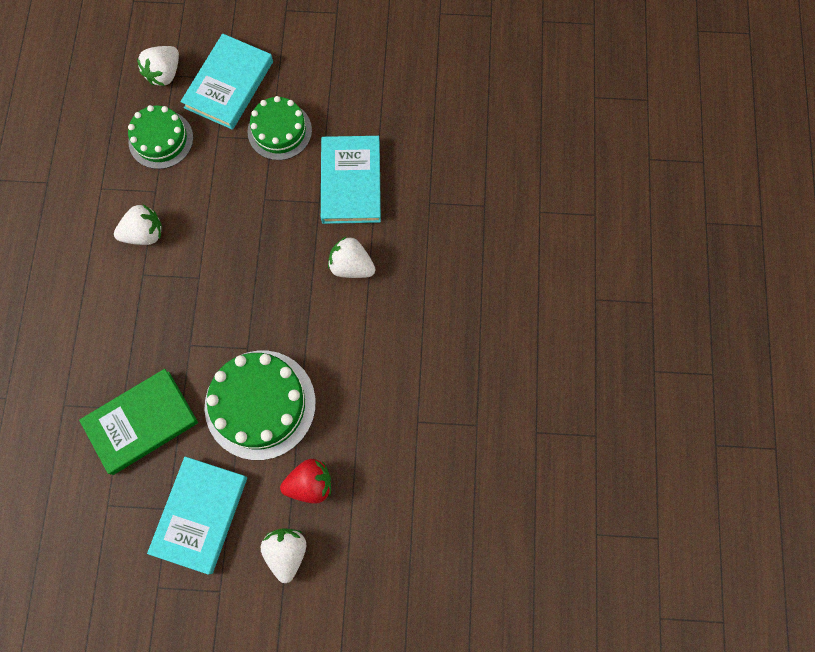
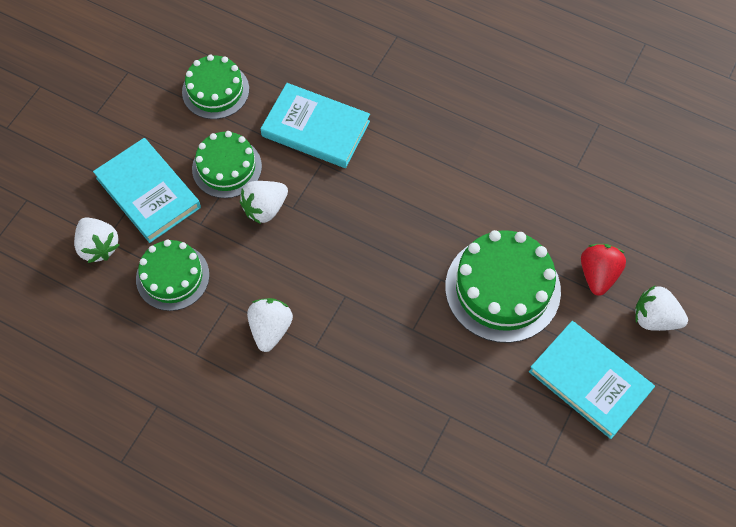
camera: 65 degrees left, 10 degrees down
(141, 422) = (473, 402): green book -> none
(351, 86) = (215, 90): none -> green cake
(351, 266) = (401, 161): white strawberry -> white strawberry (265, 208)

